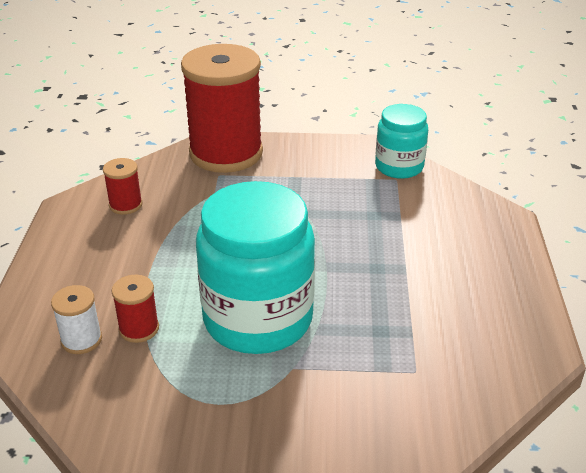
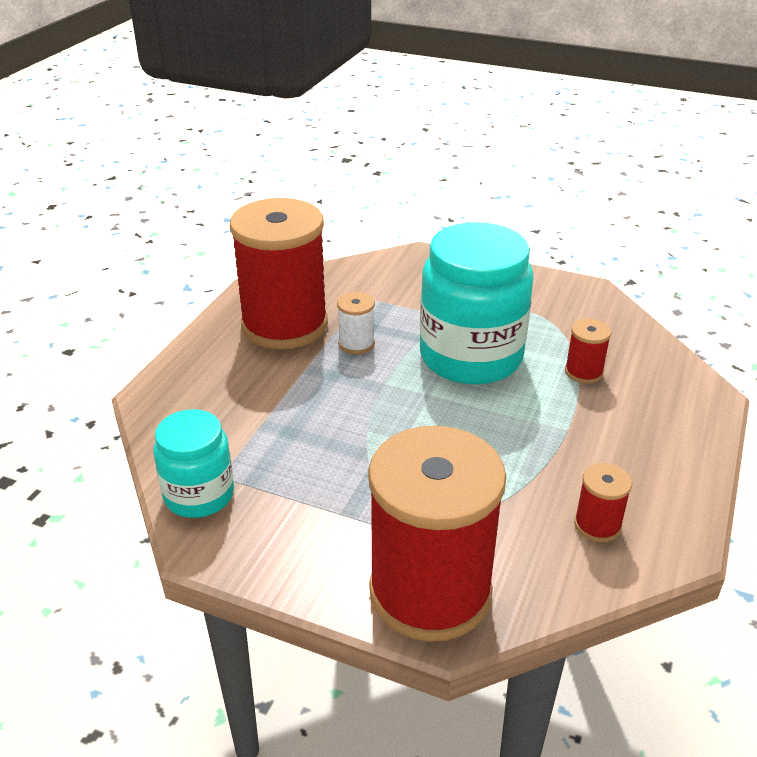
camera: 160 degrees left, 0 degrees up
(81, 340) = (638, 374): white spool -> white spool (356, 344)
(466, 309) = (284, 325): none -> red spool

